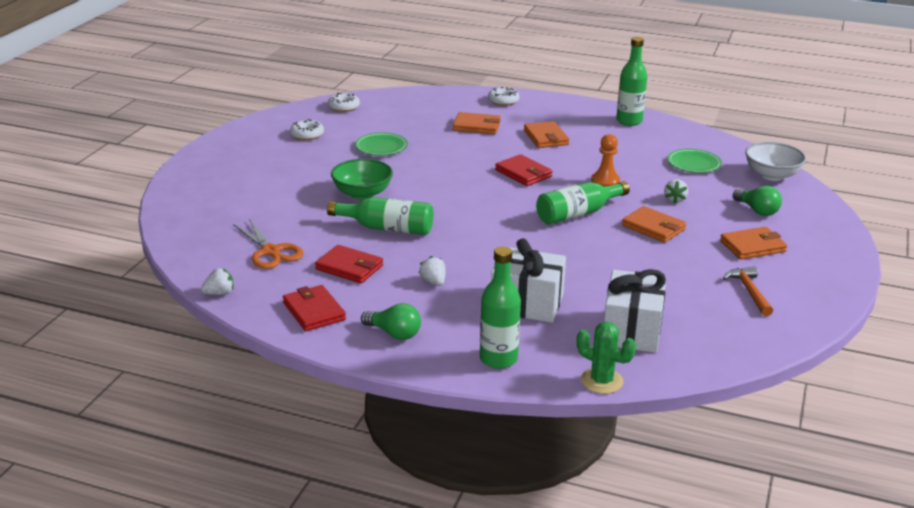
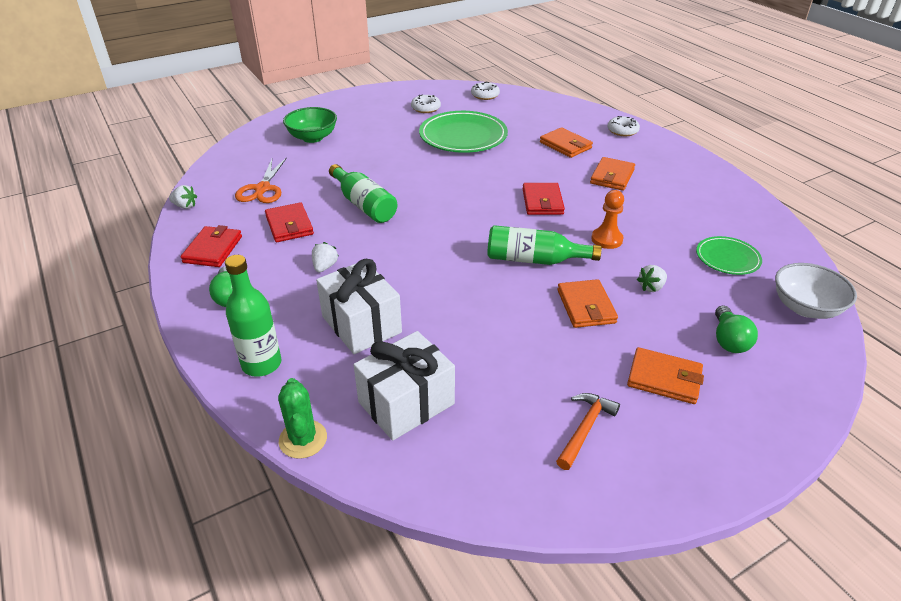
camera: 40 degrees right, 10 degrees up
(362, 193) = (391, 169): green bowl -> green bowl (312, 137)
(381, 147) = (463, 136): green plate -> green plate, size x1.82
(629, 121) = (719, 189): green bottle -> none

